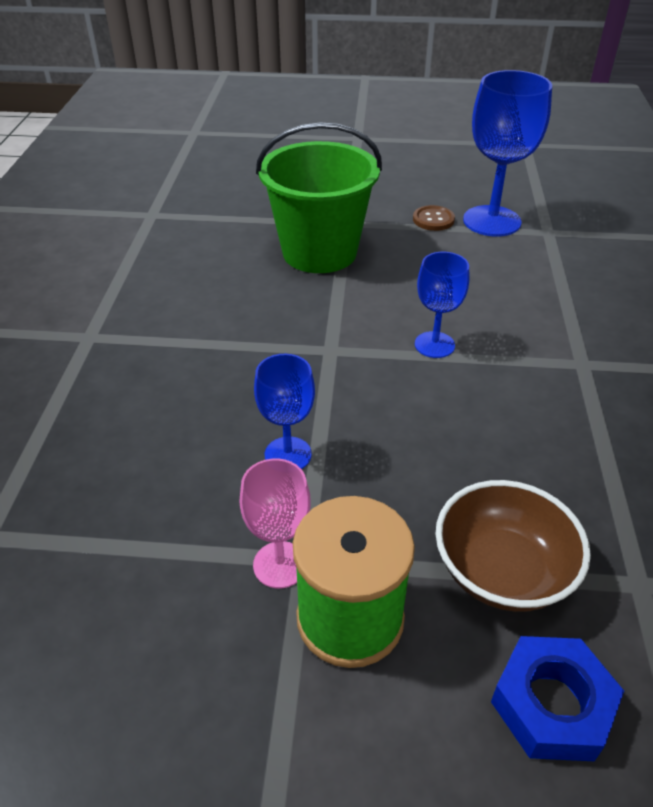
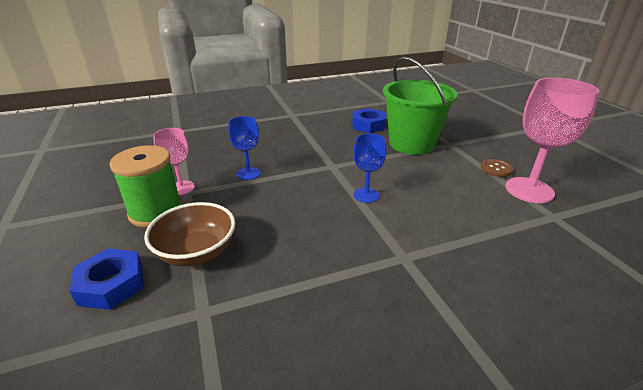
camera: 65 degrees right, 10 degrees down
(221, 267) = (368, 125): none -> blue nut
(492, 221) = (529, 190): blue goblet -> pink goblet

